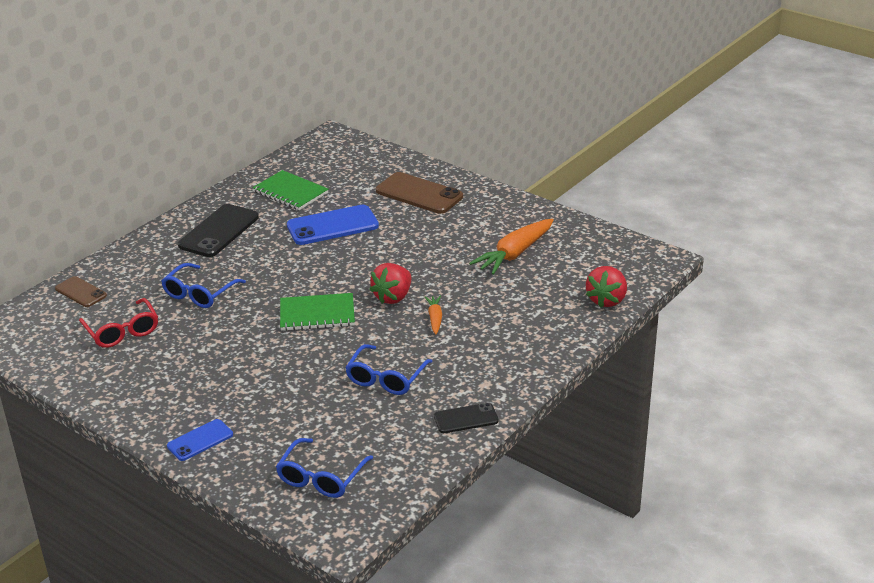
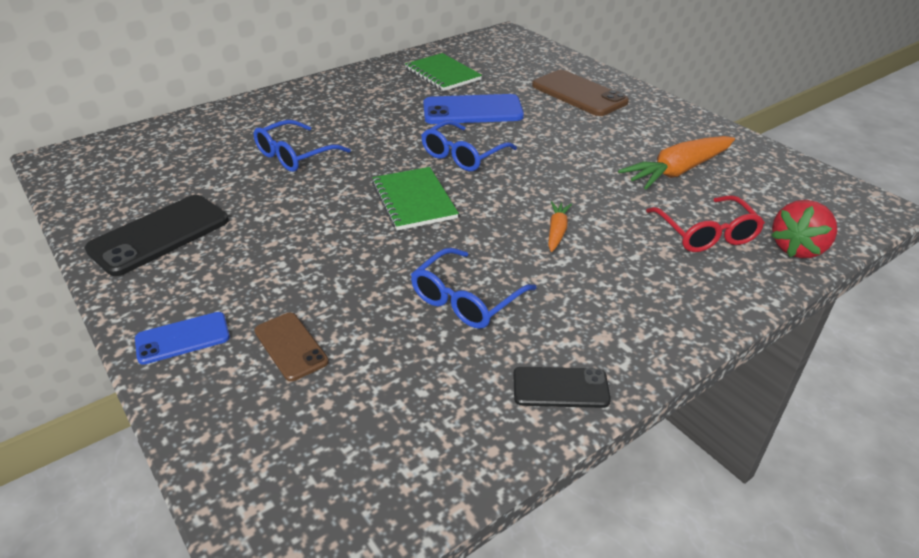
camera: 15 degrees right, 5 degrees up
(81, 292) = (176, 134): brown phone -> brown phone (291, 346)
(122, 331) = (187, 181): red glasses -> red glasses (706, 234)
(219, 231) = (351, 98): black phone -> black phone (159, 235)
(317, 314) = (413, 200): green notebook -> green notebook turned 60 degrees clockwise
(321, 477) = (310, 440): blue glasses -> blue glasses (463, 155)
(393, 297) = (512, 196): red strawberry -> none

